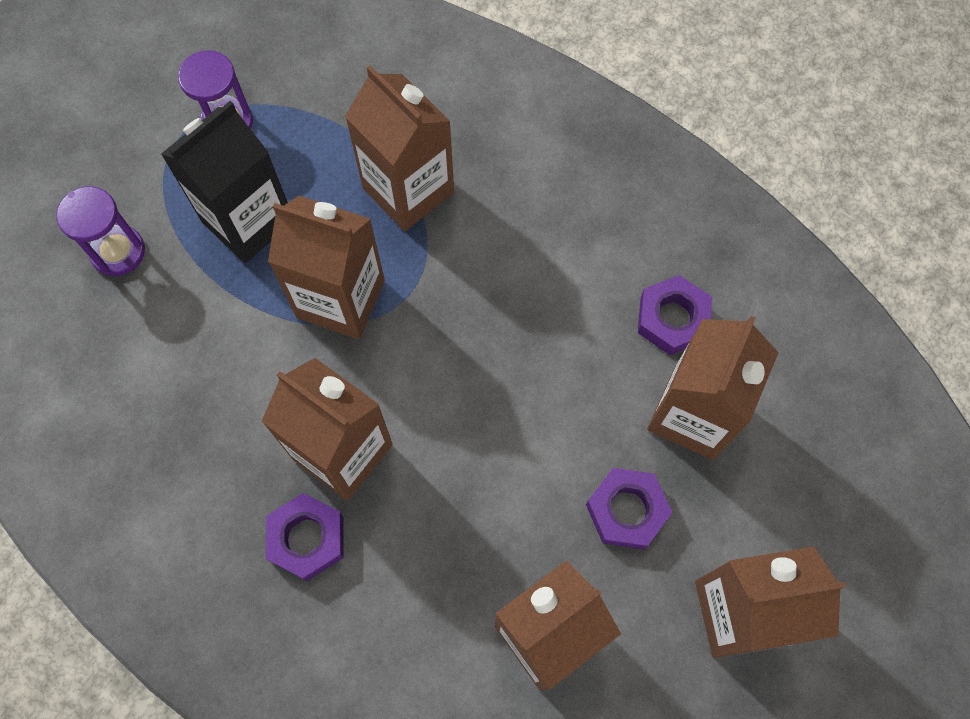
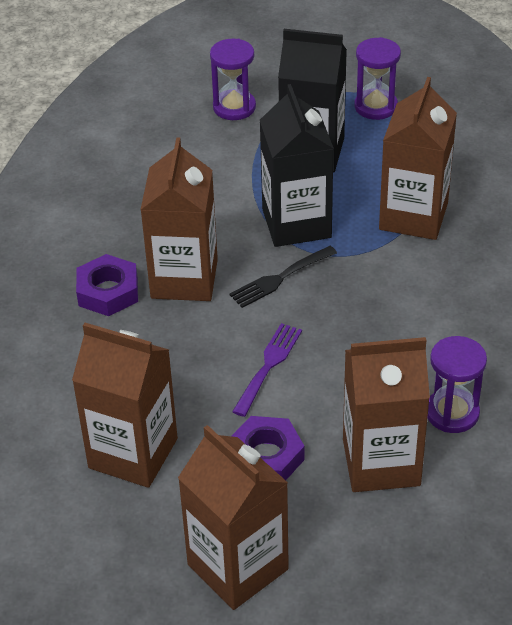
camera: 60 degrees right, 25 degrees down
(341, 299) = (296, 223): brown carton -> black carton
(406, 361) = (280, 278): none -> black fork
(515, 440) = (268, 365): none -> purple fork
(672, 319) = (452, 413): purple nut -> purple hourglass

